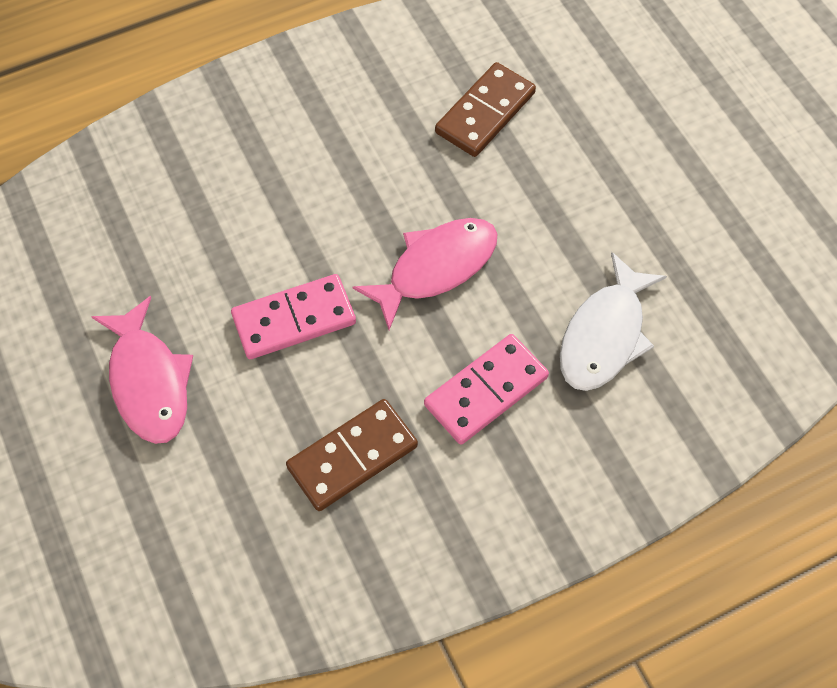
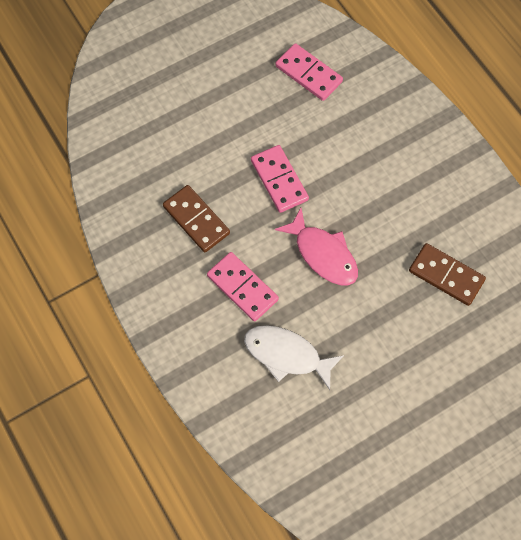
camera: 85 degrees right, 5 degrees up
(96, 256) = (308, 74): none -> pink domino
(149, 381) = (233, 113): pink fish -> none

